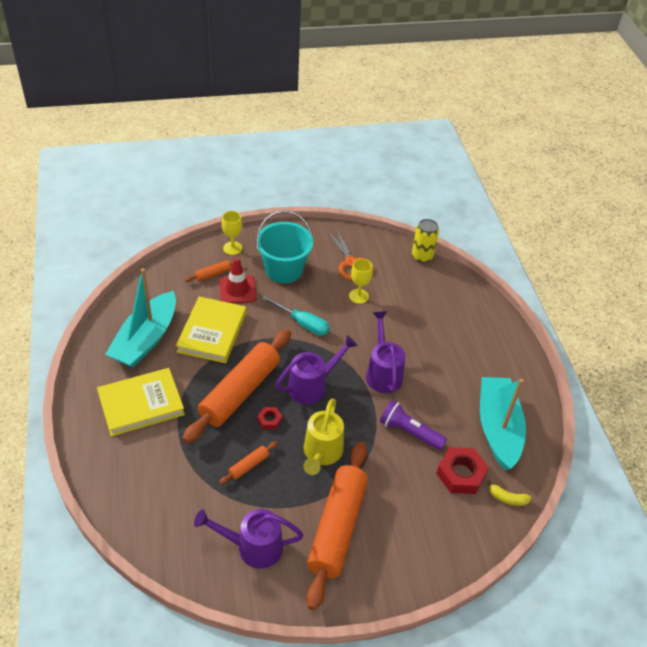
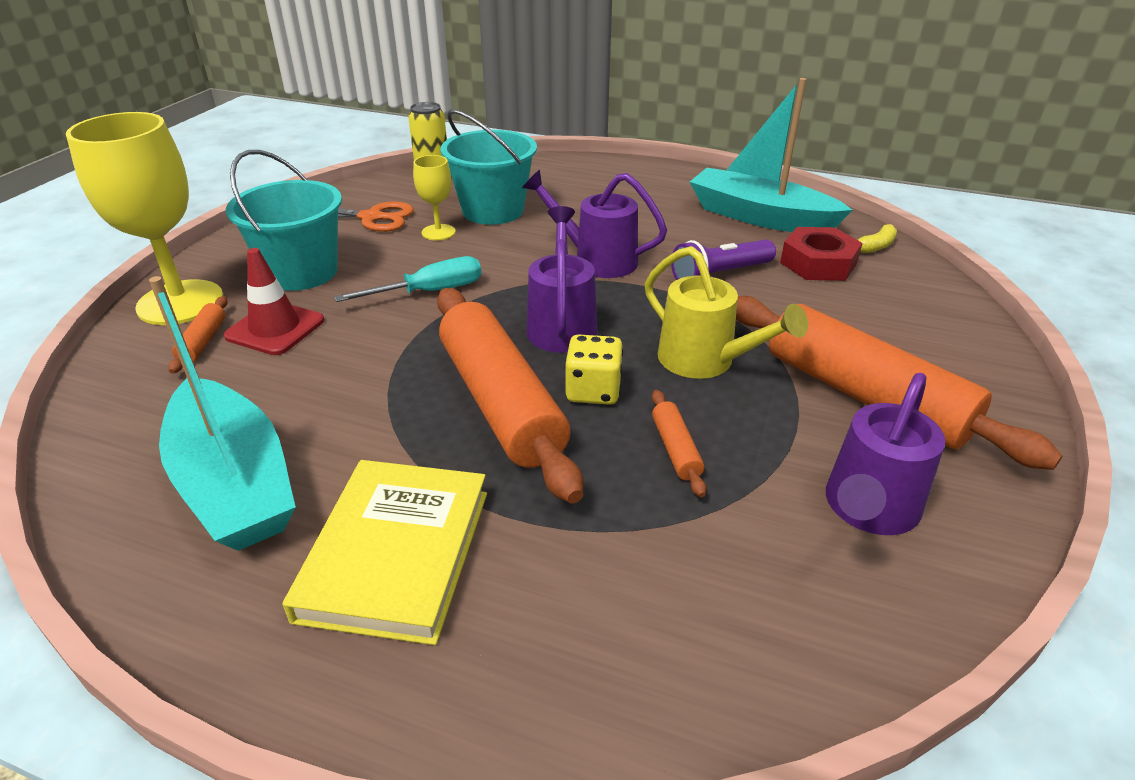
camera: 55 degrees left, 10 degrees down
(212, 332) = (330, 388): yellow book -> none
(232, 248) = (180, 302): yellow goblet -> yellow goblet, size x2.07
(269, 420) = (593, 391): red nut -> yellow dice
(400, 305) = (493, 210): none -> turquoise bucket

